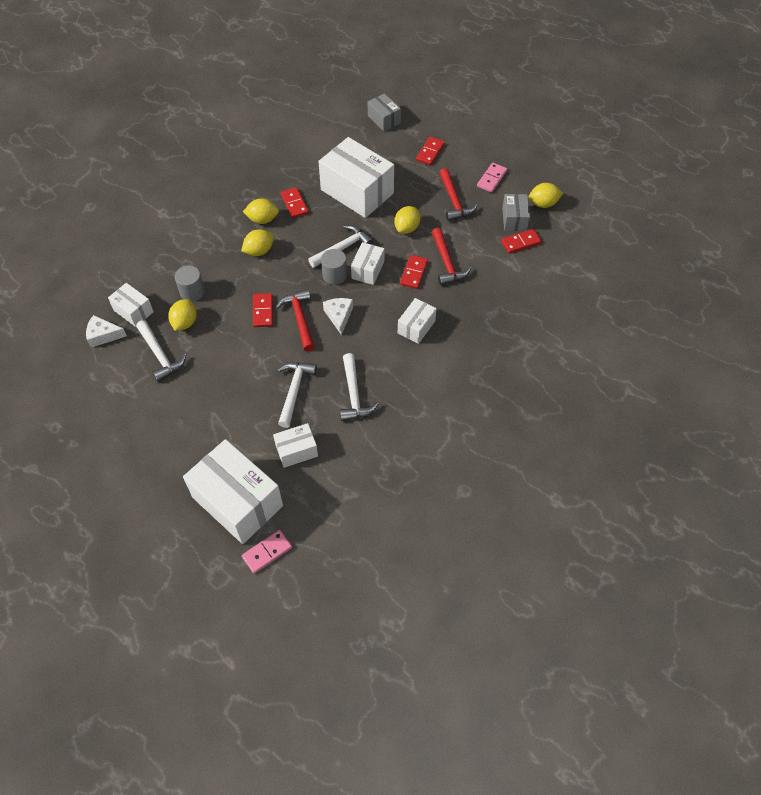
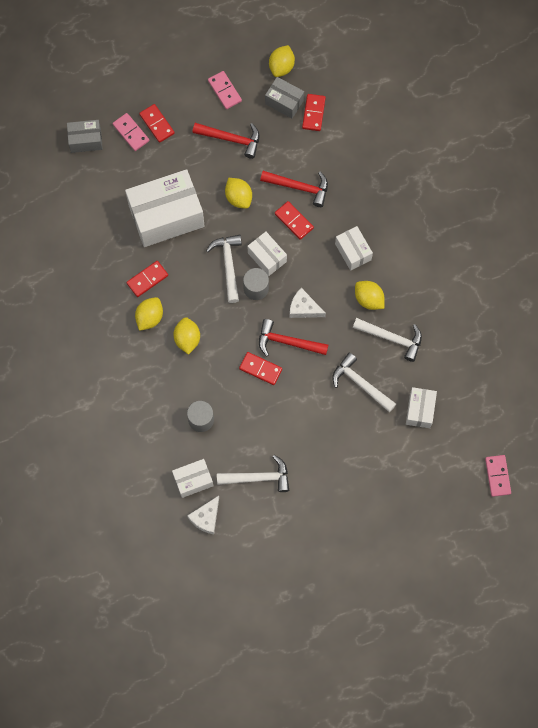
camera: 60 degrees left, 15 degrees up
(185, 322) = (233, 441): yellow lemon -> yellow lemon (368, 299)
(237, 501) = (441, 478): white box -> none
(294, 204) = (147, 279): red domino -> red domino turned 45 degrees counterclockwise
(410, 141) = (131, 133): none -> pink domino

